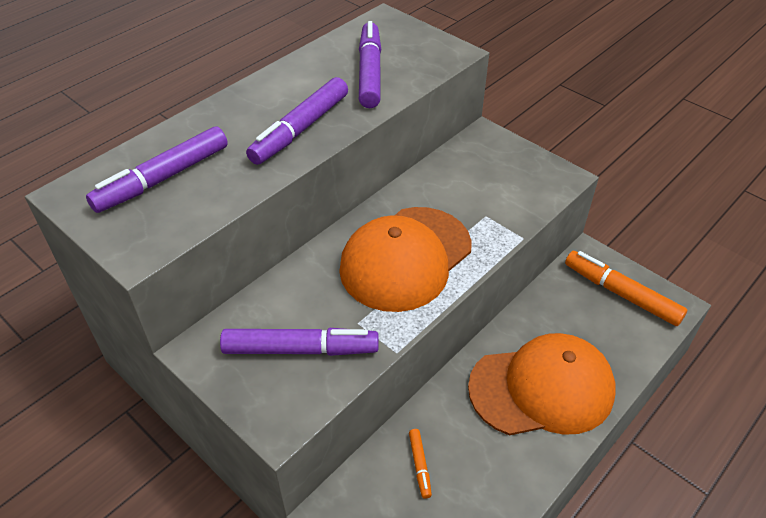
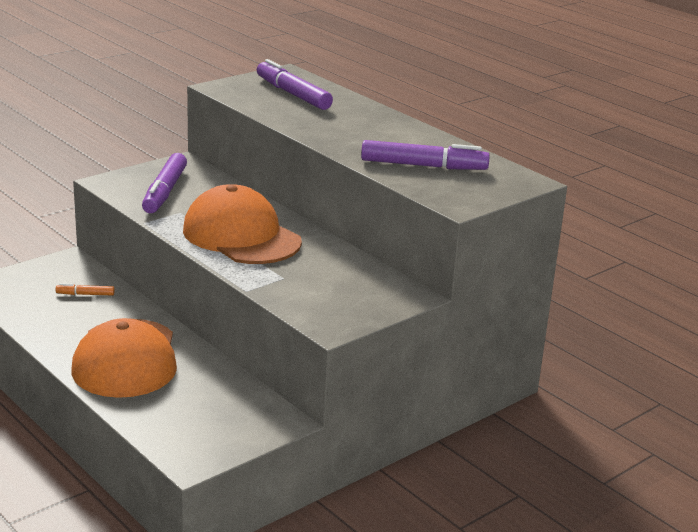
camera: 95 degrees right, 20 degrees down
(300, 129) = (340, 135): purple marker -> none
(621, 293) = (220, 429): orange marker -> none

